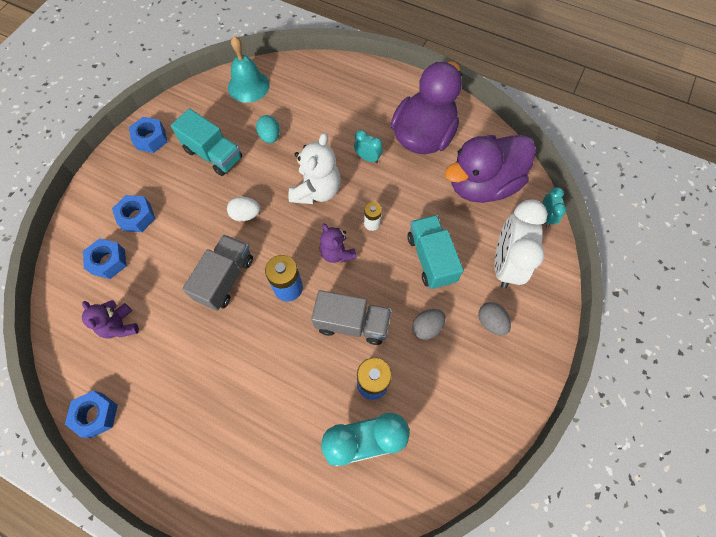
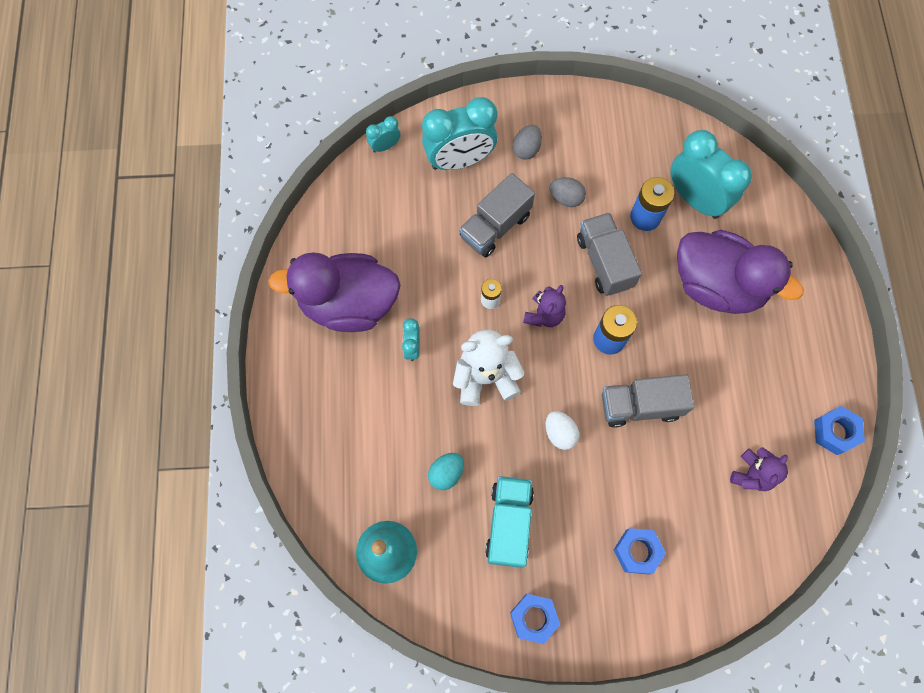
camera: 120 degrees left, 5 degrees up
(108, 261) = (703, 541): blue nut -> none
(431, 259) = (495, 226): turquoise truck -> grey truck
(482, 184) = (379, 217): purple duck -> purple duck (717, 285)
(505, 264) = (460, 160): white clock -> turquoise clock

